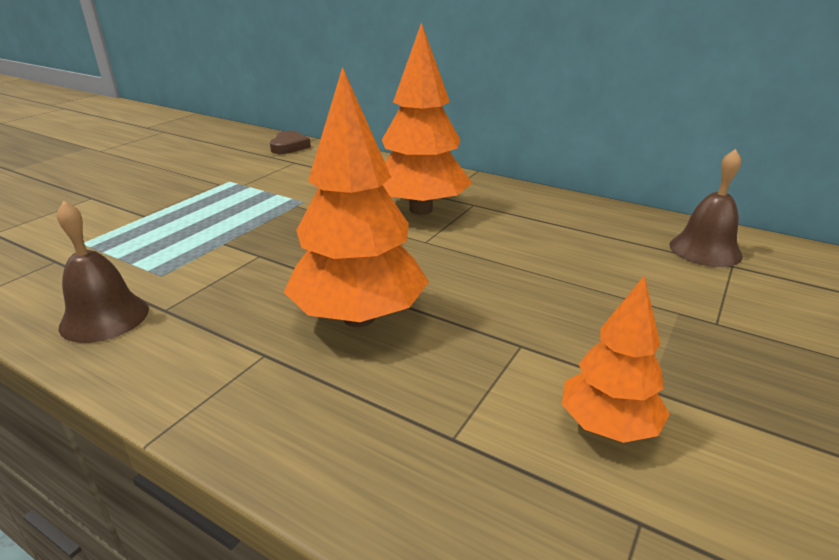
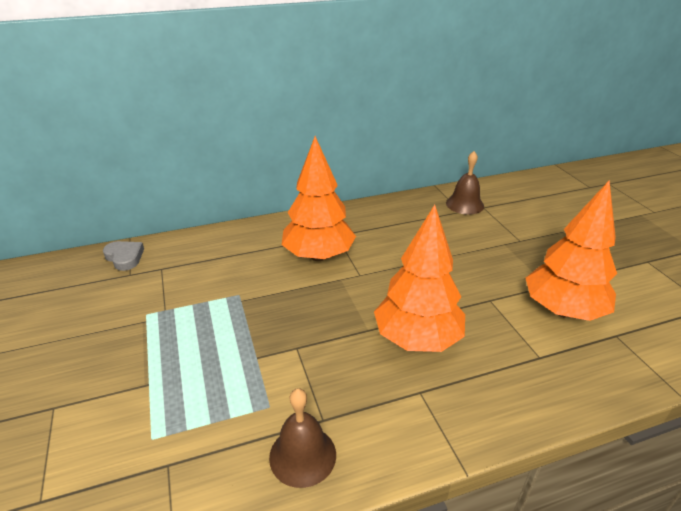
camera: 50 degrees left, 5 degrees up
(289, 146) = (125, 257): brown heart -> grey heart
(607, 426) = (562, 310): orange tree -> orange tree, size x1.74

